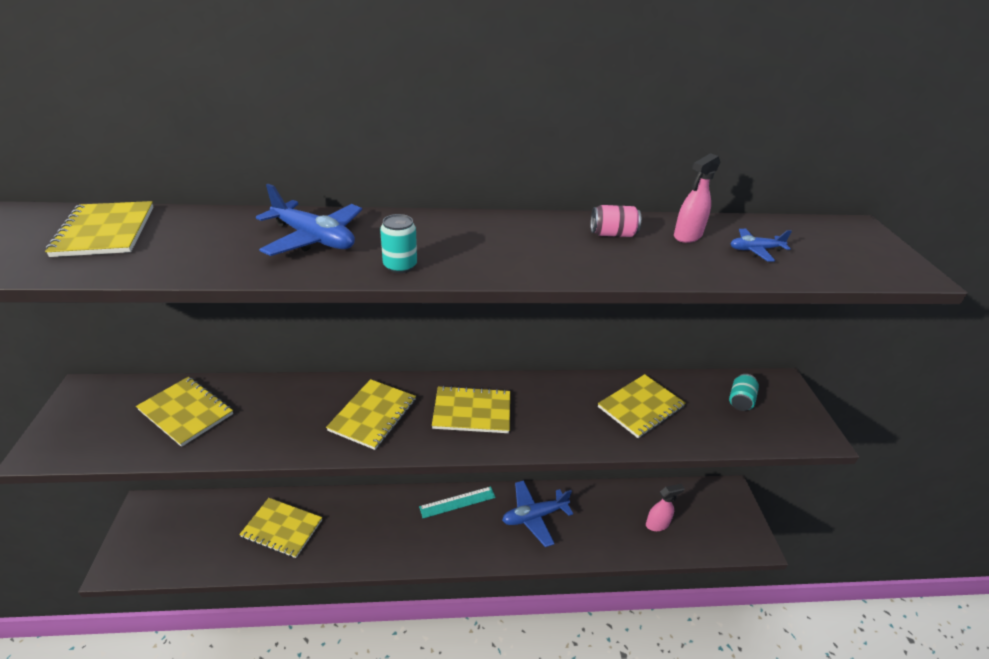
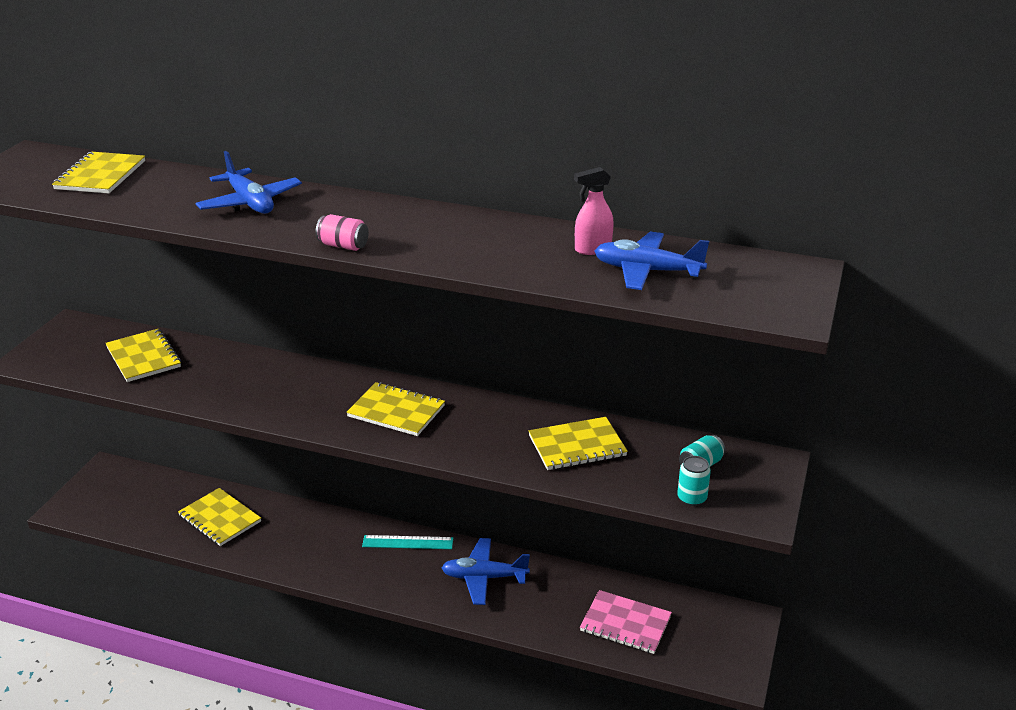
camera: 25 degrees right, 5 degrees down
(373, 415) = (301, 394): yellow notebook -> none
(400, 266) = (300, 233): turquoise can -> turquoise can (692, 498)
(612, 234) = (518, 237): pink can -> pink can (343, 246)
(657, 524) = (625, 624): pink spray bottle -> pink notebook
(755, 250) = (647, 271): blue plane -> blue plane, size x1.82

